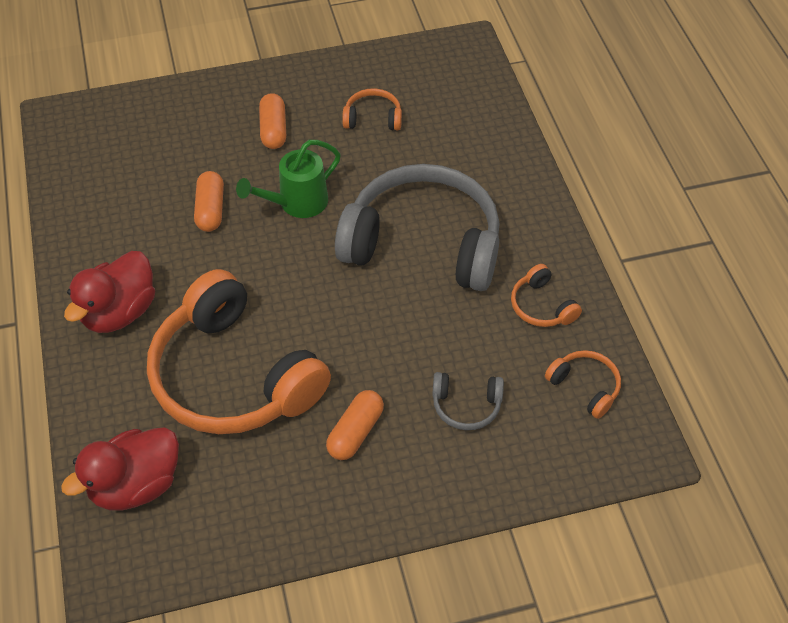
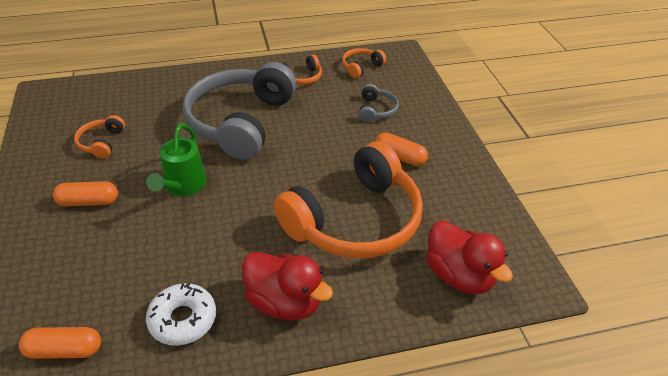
camera: 90 degrees left, 10 degrees down
(110, 232) = (183, 319): none -> white donut
(211, 210) = (174, 242): orange capsule -> orange capsule (65, 350)
(296, 203) = (183, 186): green watering can -> green watering can turned 45 degrees clockwise

